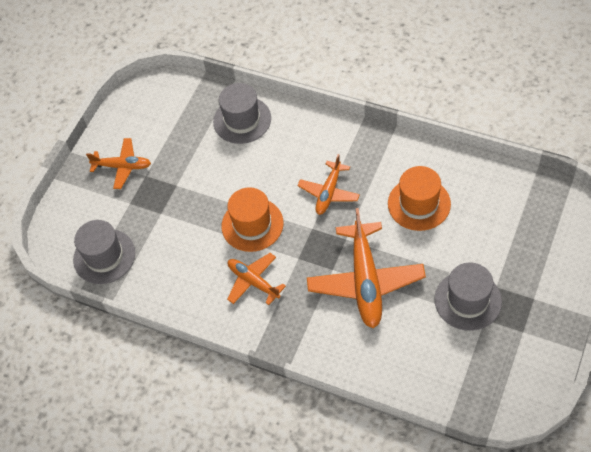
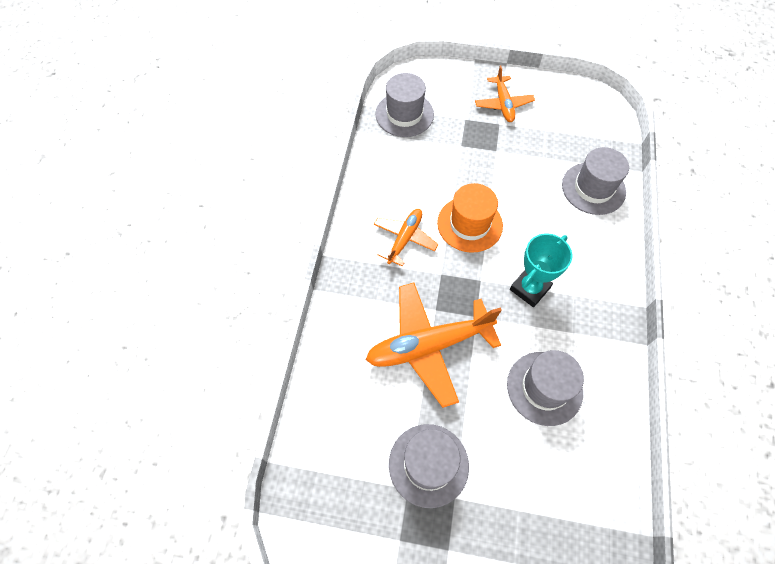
camera: 70 degrees right, 5 degrees up
(329, 193) = (530, 288): orange plane -> turquoise trophy
(419, 204) = (544, 388): orange hat -> grey hat

